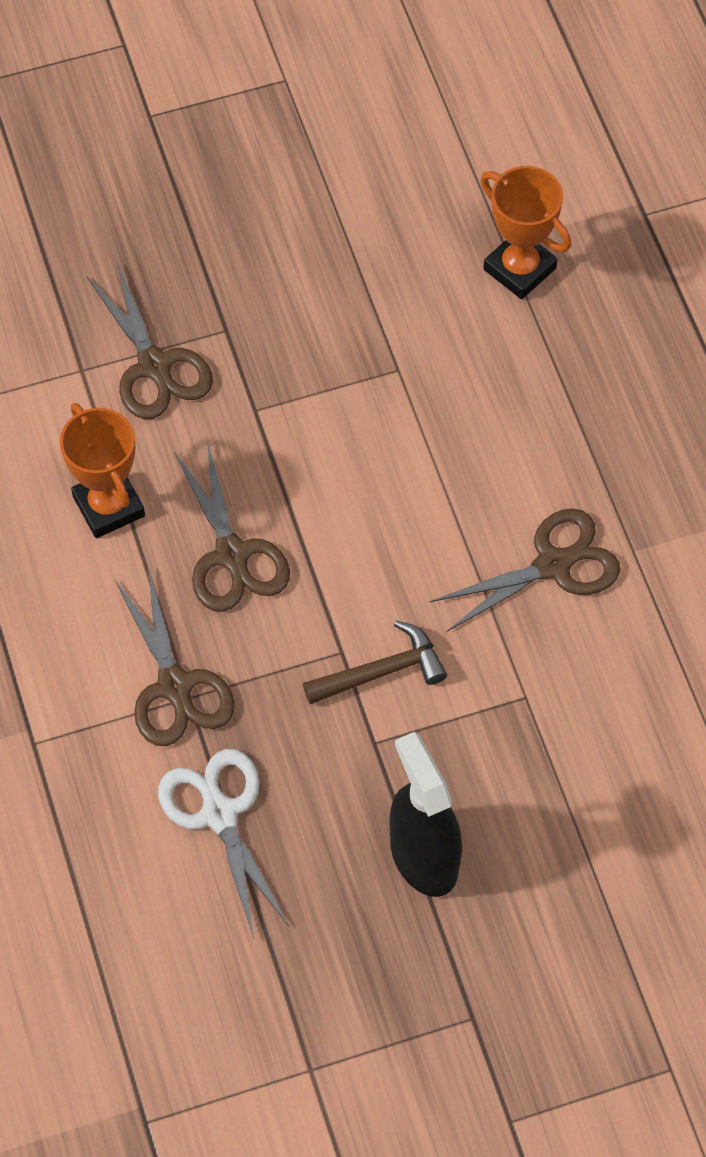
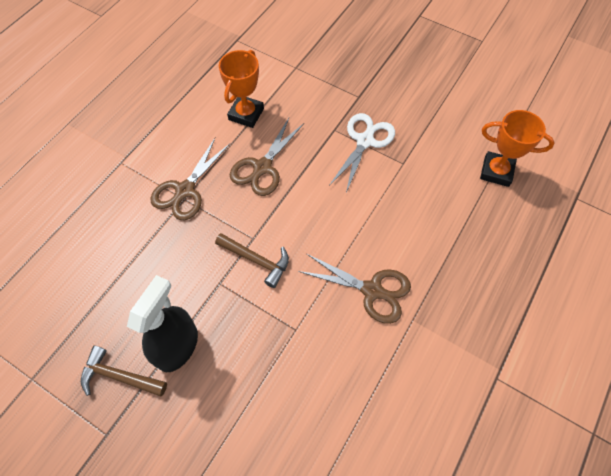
camera: 50 degrees right, 0 degrees up
(154, 366) = (320, 86): brown scissors -> none
(219, 814) = (137, 249): white scissors -> white scissors (365, 141)
(404, 954) = (119, 376): none -> brown hammer
(519, 269) = (496, 171): orange trophy -> orange trophy turned 75 degrees counterclockwise

